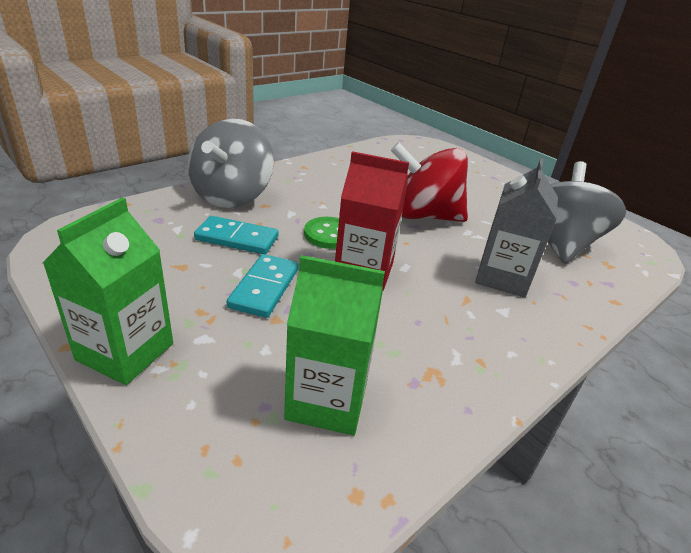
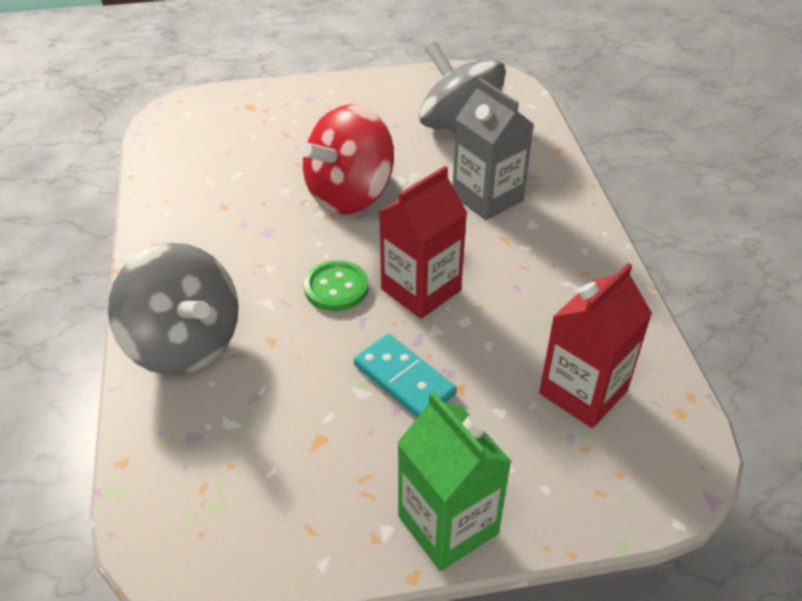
camera: 55 degrees left, 10 degrees up
(237, 238) = (291, 371): turquoise domino -> none
(327, 400) = (583, 392): green carton -> red carton

